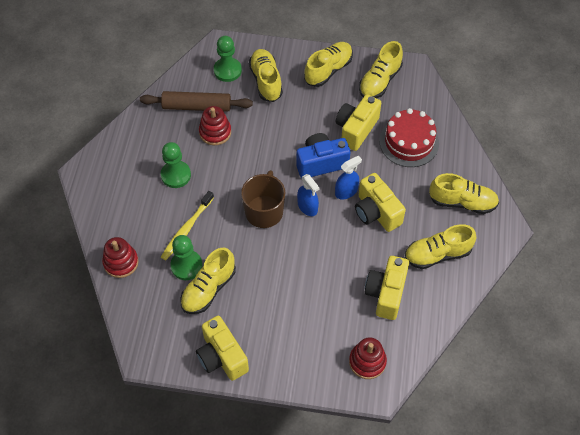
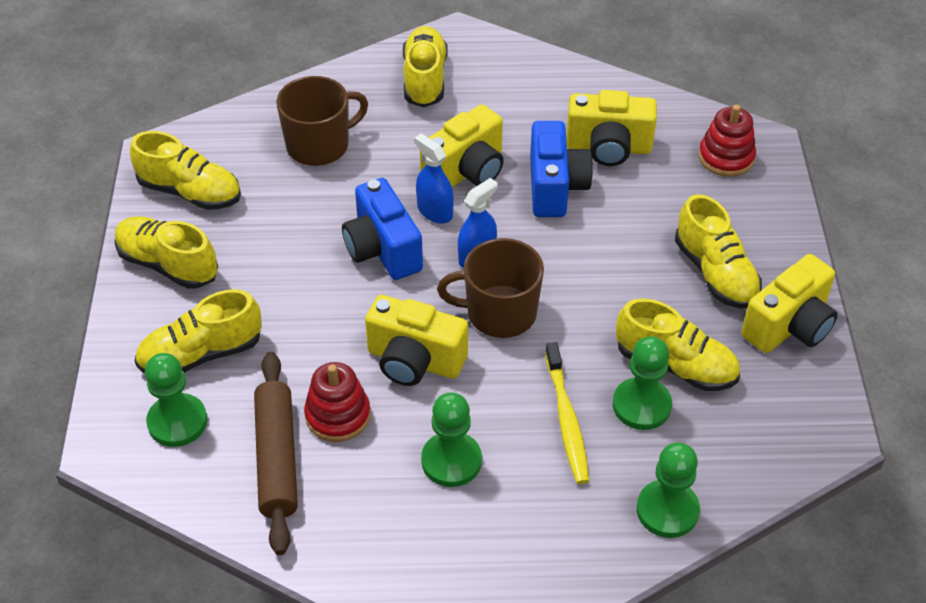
camera: 100 degrees left, 10 degrees down
(121, 262) = (667, 510): red stacking toy -> green pawn
(186, 229) = (566, 420): yellow toothbrush -> yellow toothbrush turned 60 degrees clockwise
(355, 256) = (555, 187): none -> blue camera
(356, 129) = (302, 212): yellow camera -> yellow camera (414, 361)
(409, 142) = (319, 145): red cake -> brown mug
(437, 254) = (524, 99): yellow shoe -> yellow shoe (715, 273)

